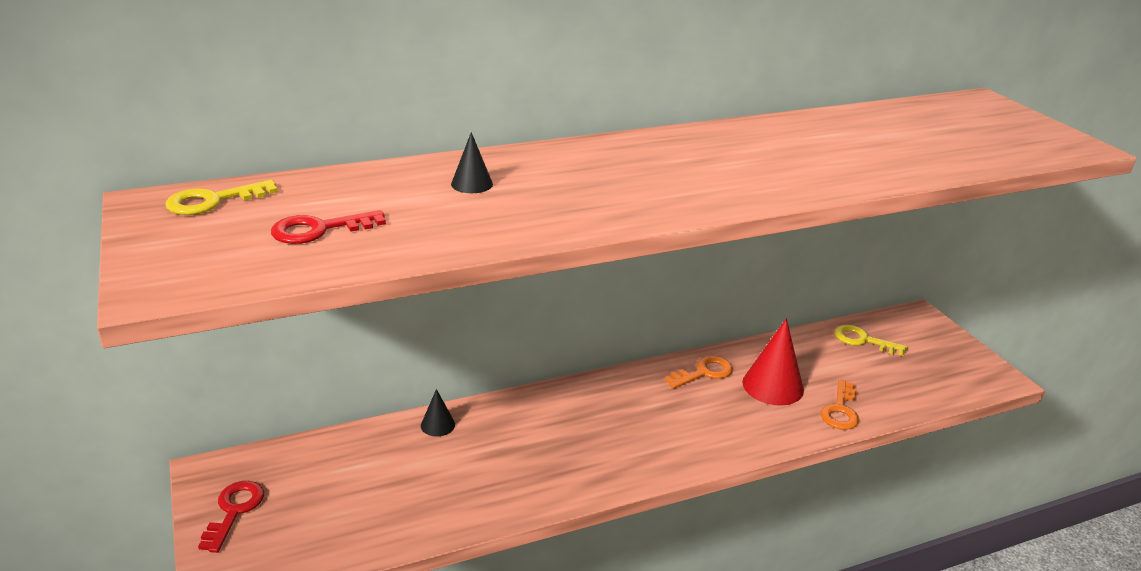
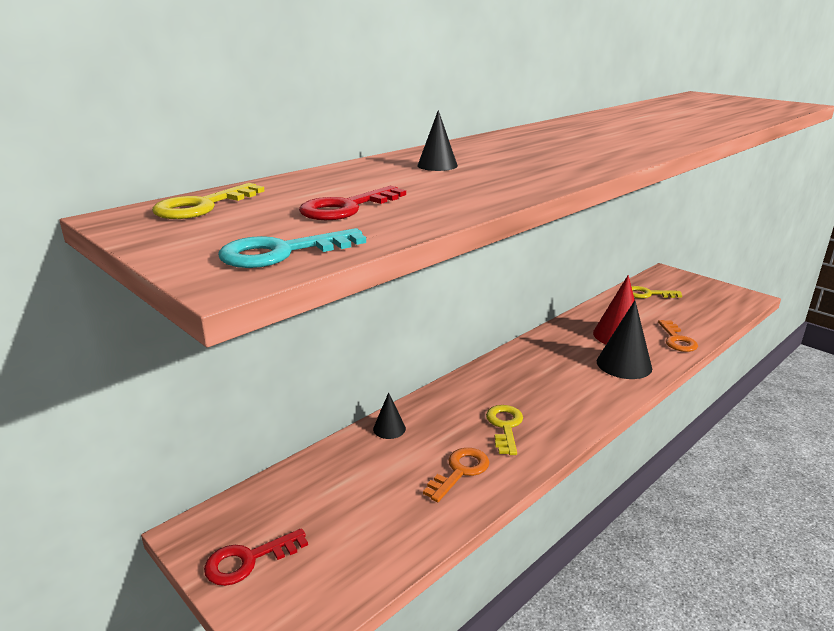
camera: 20 degrees left, 5 degrees down
(211, 274) = (281, 252): none -> turquoise key
(234, 511) = (248, 560): red key -> red key turned 105 degrees counterclockwise
(552, 456) = (505, 426): none -> yellow key
(704, 372) = (563, 338): orange key -> orange key (460, 471)
(745, 423) = (624, 364): none -> black cone

